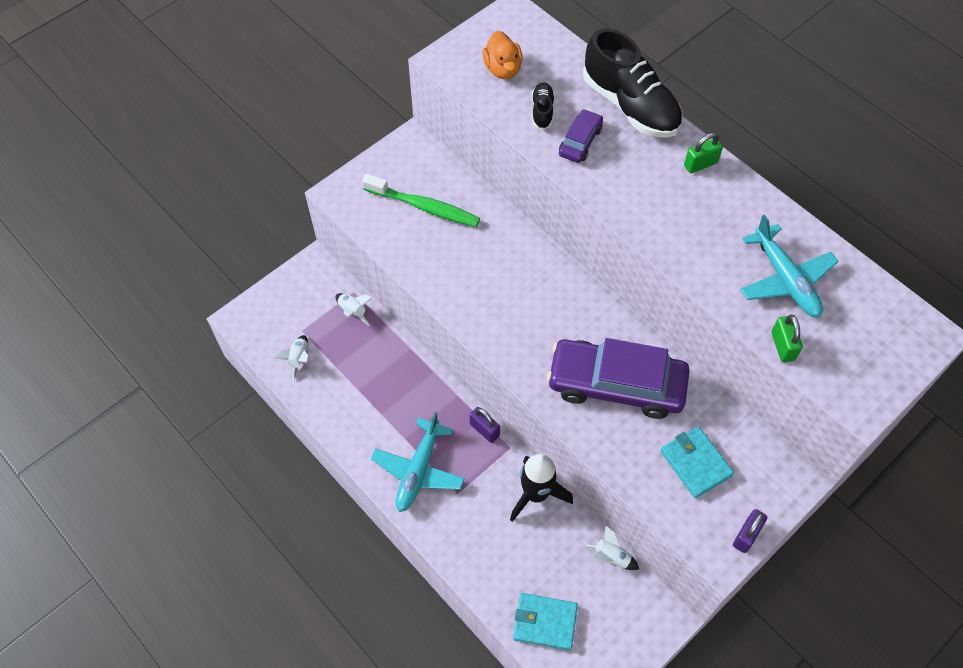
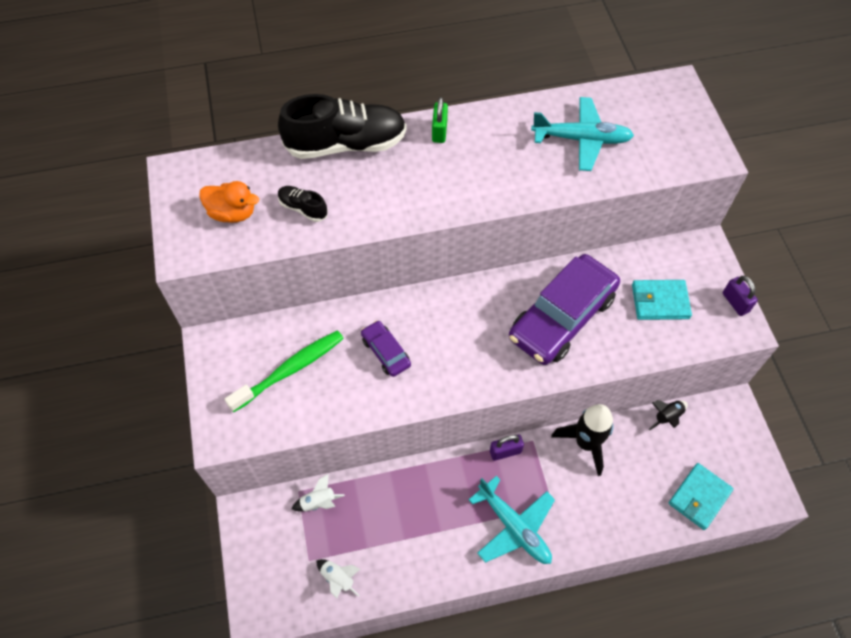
camera: 60 degrees left, 0 degrees up
(580, 141) = (356, 198): purple car -> purple car (386, 352)
(611, 557) = (667, 417): white rocket -> black rocket
(782, 346) = (639, 174): green padlock -> none

